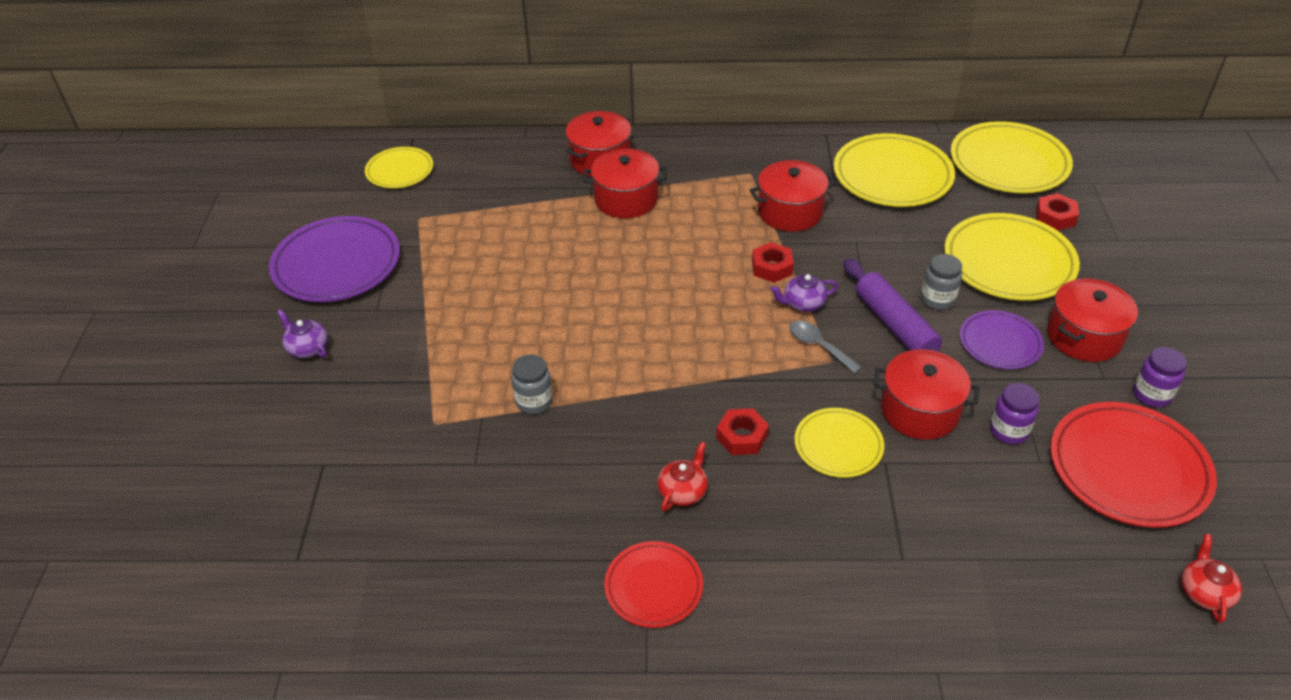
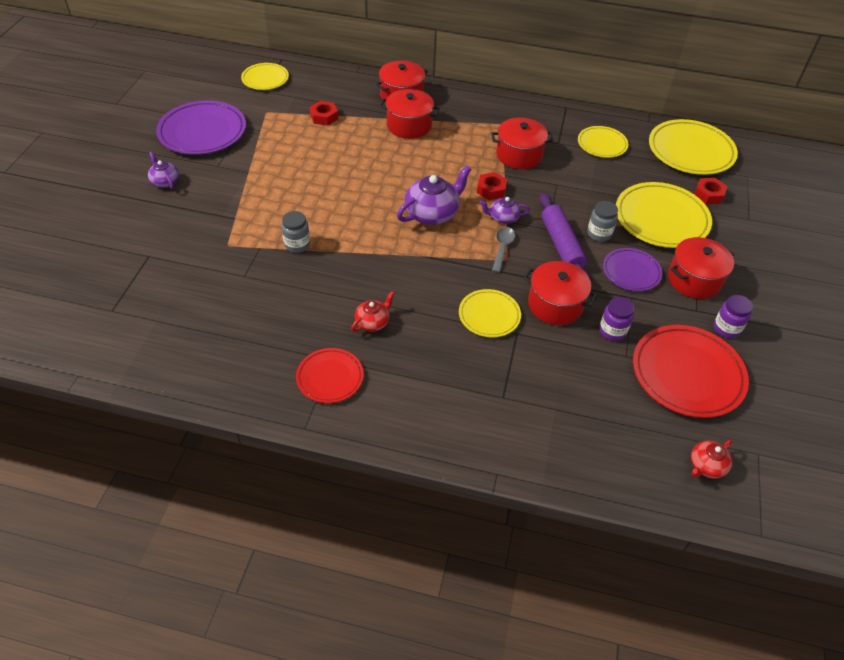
camera: 10 degrees right, 5 degrees up
(705, 317) = (432, 213): none -> purple teapot
(742, 437) = (426, 296): red nut -> red nut (324, 117)
(819, 346) = (502, 248): grey spoon -> grey spoon turned 45 degrees clockwise
(892, 176) = (602, 144): yellow plate -> yellow plate, size x0.58
(1204, 592) = (706, 466): red teapot -> red teapot turned 150 degrees counterclockwise

